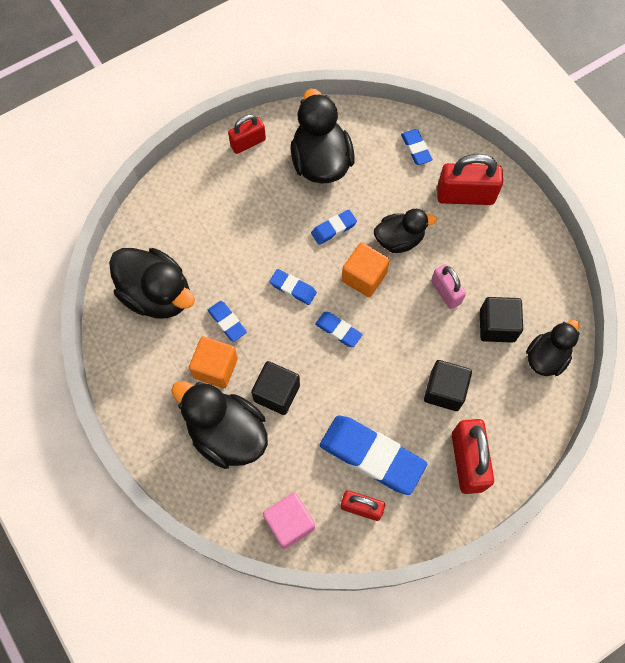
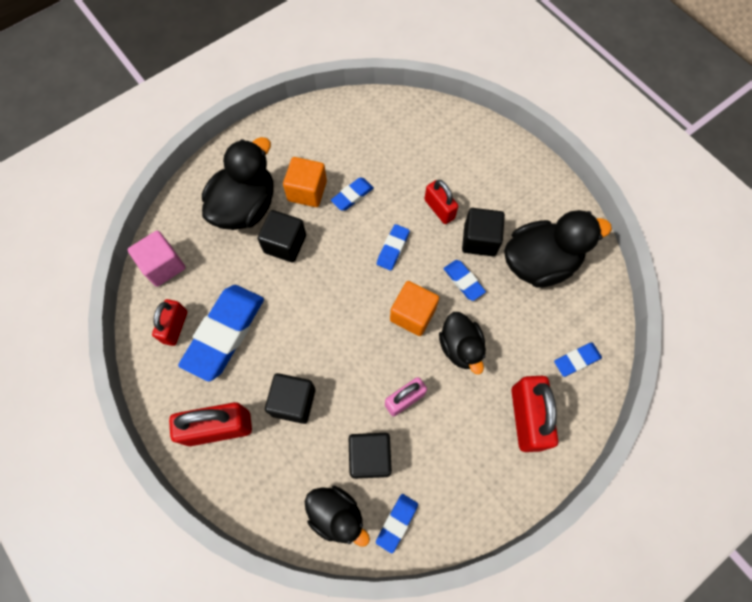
camera: 85 degrees right, 0 degrees up
(157, 294) = (374, 137): black duck -> none
(248, 143) = (548, 193): red padlock -> red padlock (439, 209)
(291, 209) = (479, 240): none -> black cube
(338, 330) = (352, 294): blue eraser -> blue eraser (397, 522)

